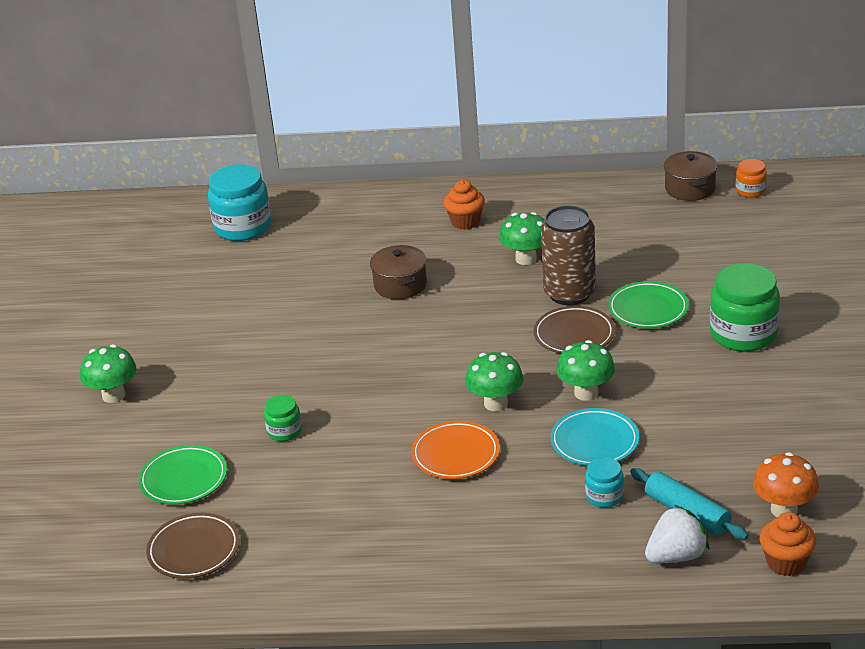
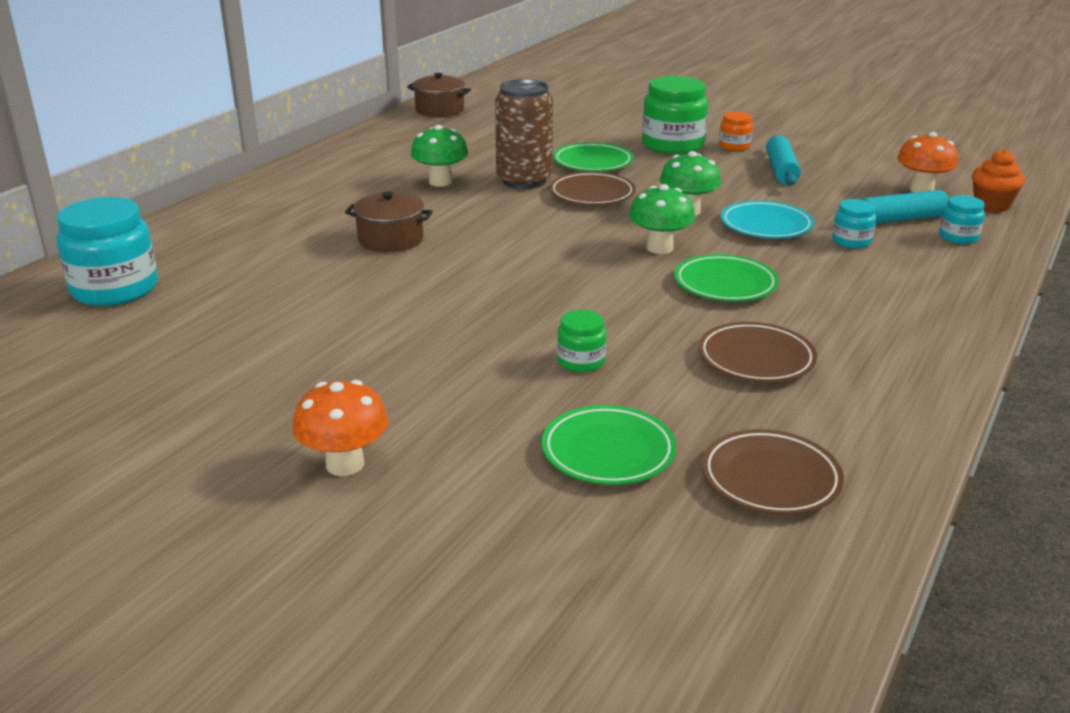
camera: 65 degrees left, 5 degrees down
(113, 395) = (345, 464): green mushroom -> orange mushroom
(344, 503) = (756, 359): none -> brown plate
(456, 454) = (725, 284): orange plate -> green plate
(465, 222) = (332, 188): orange cupcake -> none
(676, 556) = (958, 237): white strawberry -> turquoise jar
(743, 413) = (781, 170): none -> turquoise rolling pin
(750, 191) = (478, 97): orange jar -> orange jar (734, 146)

